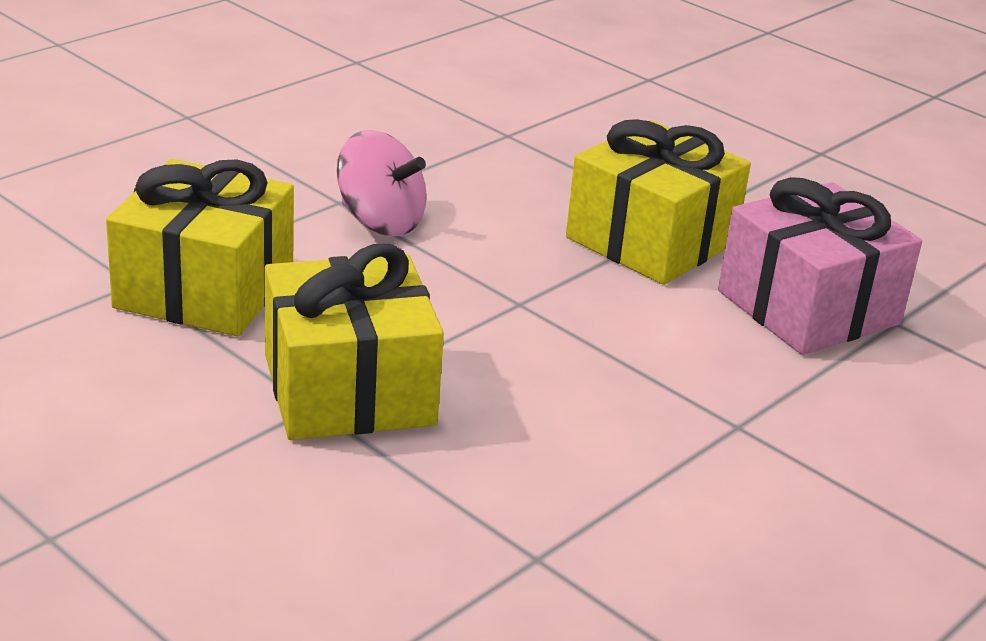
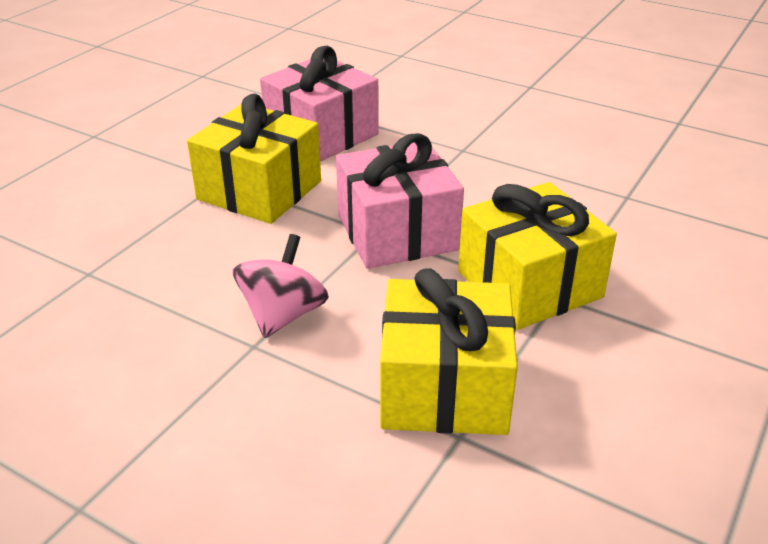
camera: 100 degrees left, 5 degrees up
(513, 318) = (397, 232): none -> pink gift

